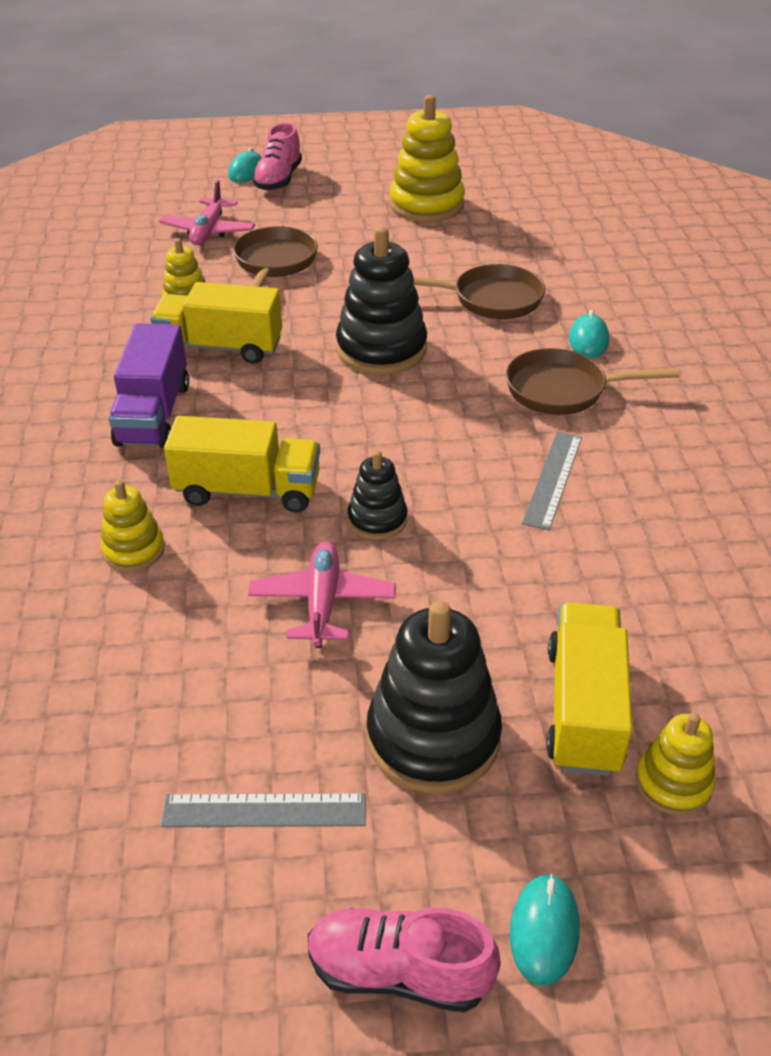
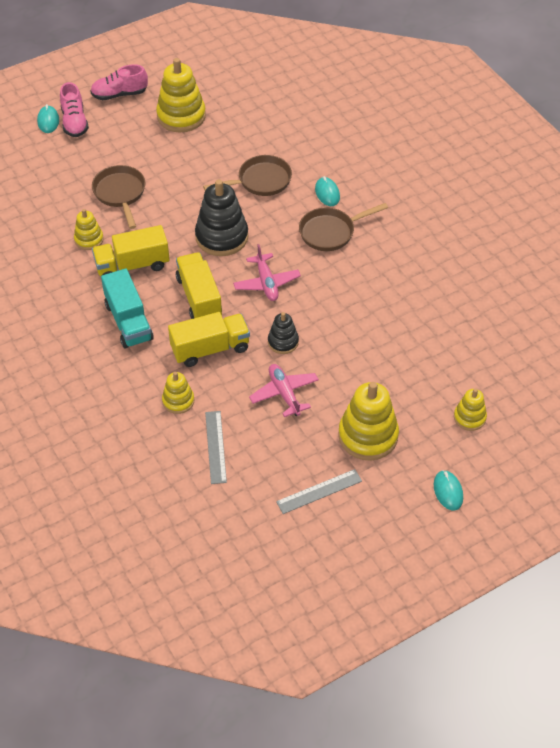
camera: 25 degrees left, 10 degrees up
(153, 414) = (128, 322): purple truck -> turquoise truck
(208, 231) = (61, 181): pink plane -> pink plane (266, 283)
(398, 972) = (404, 526): pink shoe -> pink shoe (119, 94)
(433, 737) = (368, 436): black stacking toy -> yellow stacking toy
(553, 479) = (352, 289): grey ruler -> grey ruler (215, 447)
(583, 709) = (421, 400): yellow truck -> yellow truck (199, 297)

